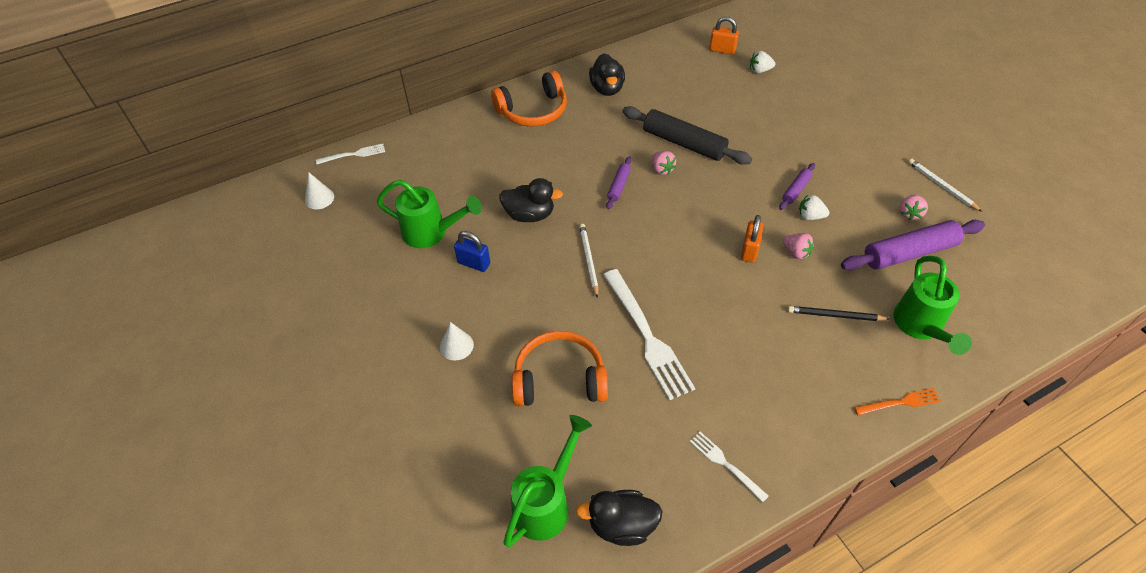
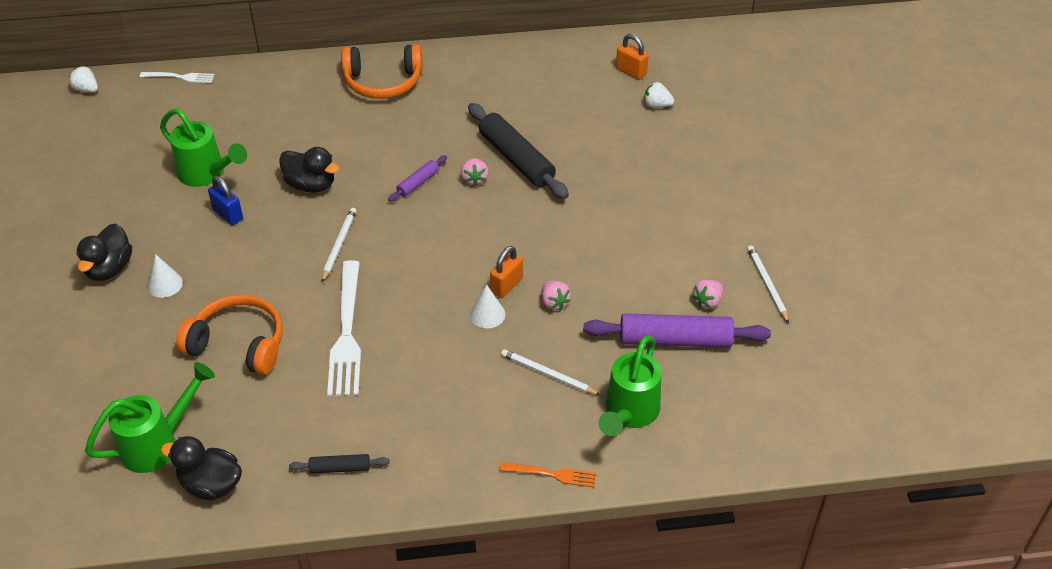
camera: 20 degrees right, 5 degrees down
(319, 198) = (123, 110): white cone -> white cone (487, 314)
(607, 88) = (475, 79): black duck -> black duck (109, 268)
(725, 464) = (340, 468): white fork -> black rolling pin
(796, 190) = (601, 241): purple rolling pin -> none
(810, 216) = (596, 272): white strawberry -> white strawberry (86, 89)
(835, 315) = (548, 374): black pencil -> white pencil

